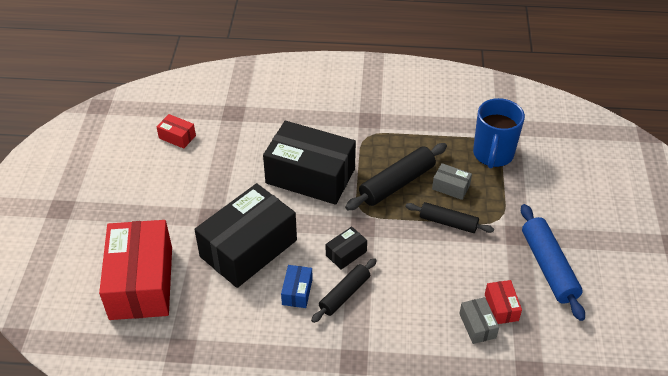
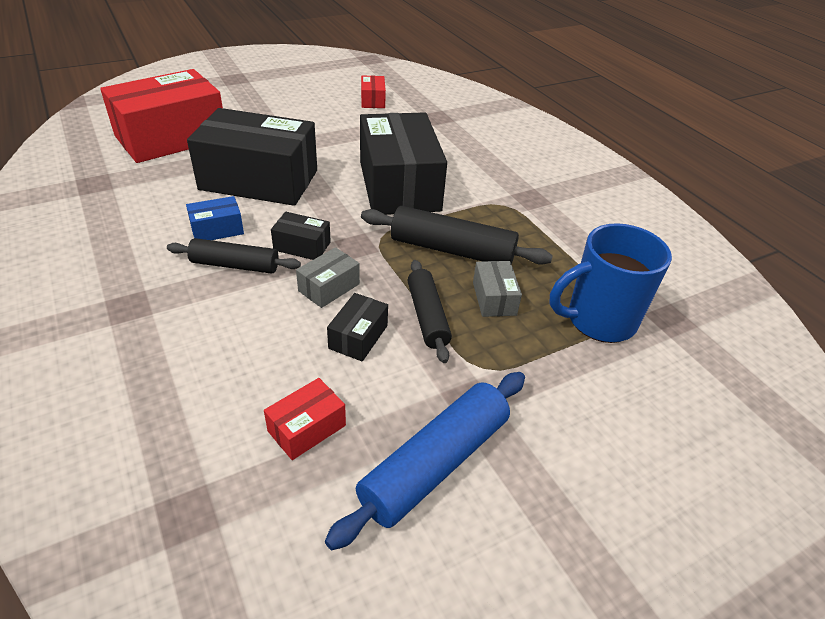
camera: 55 degrees right, 5 degrees down
(447, 260) = (358, 337): none -> black box
(477, 325) = (253, 411): grey box -> grey box (329, 287)

